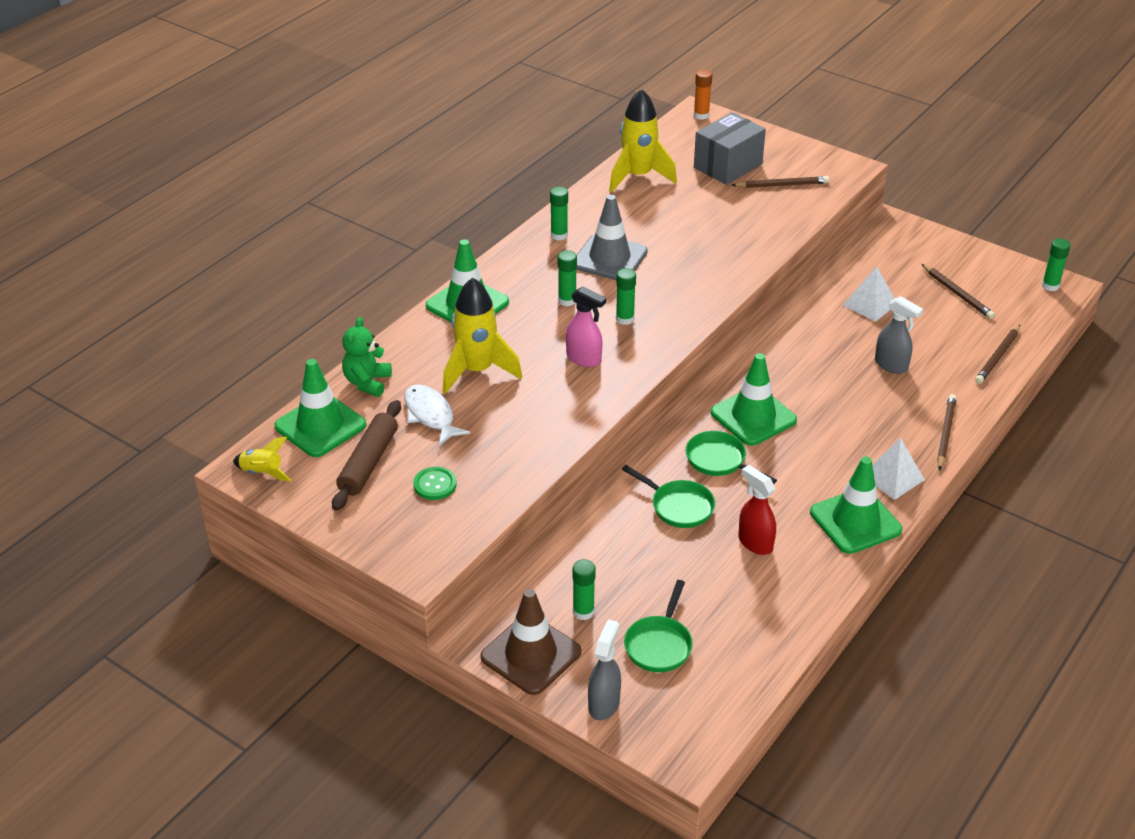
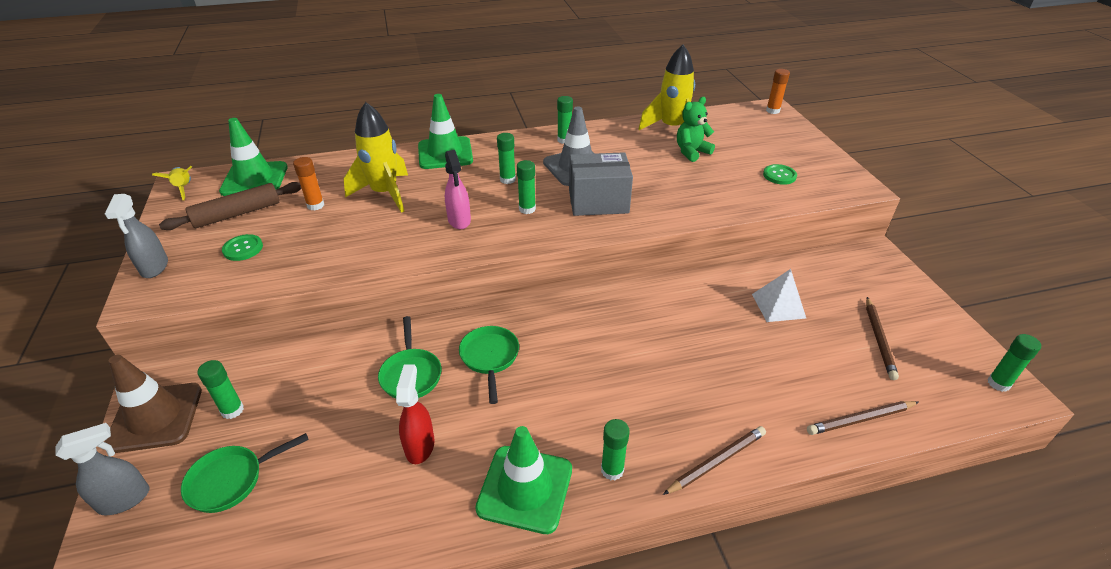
camera: 40 degrees right, 0 degrees up
(367, 382) = (318, 169): green teddy bear -> green teddy bear (691, 152)
(430, 415) = (315, 205): white fish -> orange glue stick
(728, 166) = (750, 147): grey box -> grey box (598, 202)
(753, 416) = (563, 339): green traffic cone -> none
(782, 185) = (779, 175): brown pencil -> green button
(891, 365) = (737, 366): grey spray bottle -> grey spray bottle (154, 268)
(892, 477) = (612, 470): white pyramid -> green glue stick

